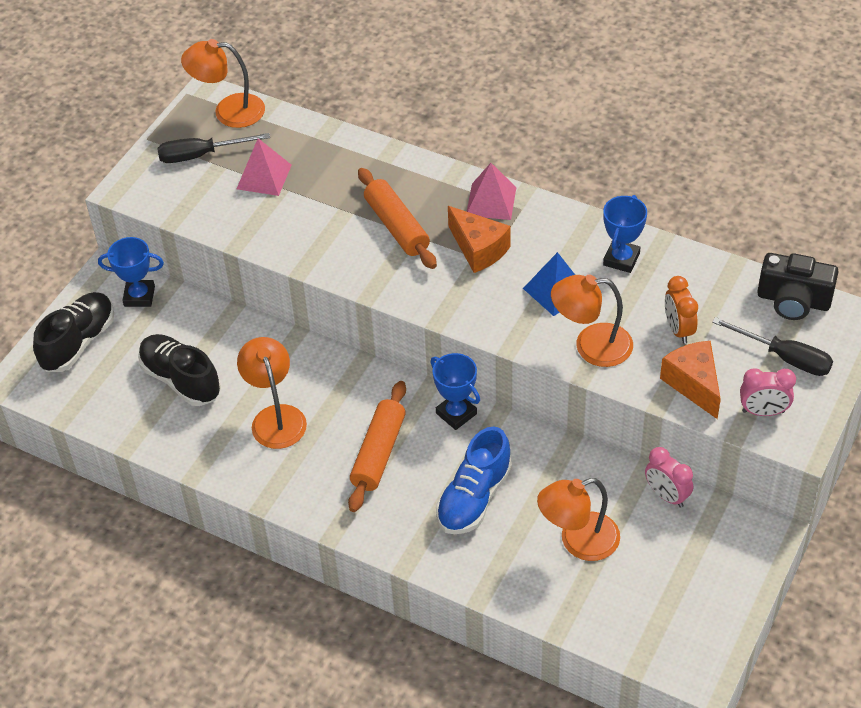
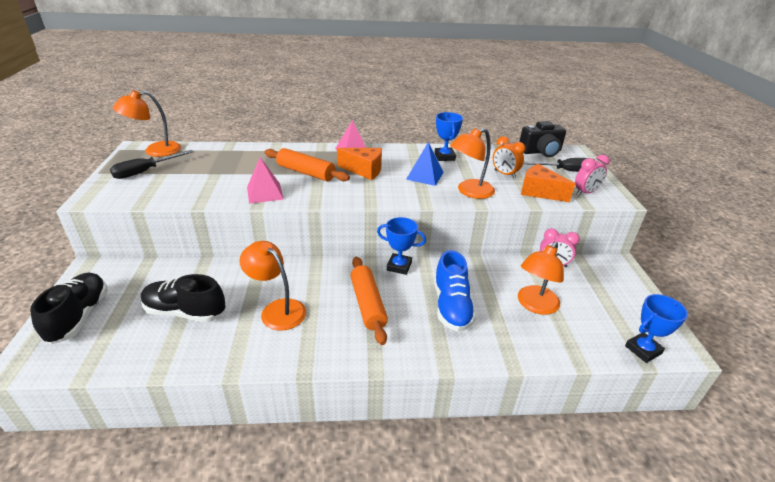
camera: 35 degrees left, 15 degrees down
(139, 296) = (124, 273): blue trophy -> blue trophy (643, 350)
(264, 177) = (199, 171): pink pyramid -> pink pyramid (265, 193)

